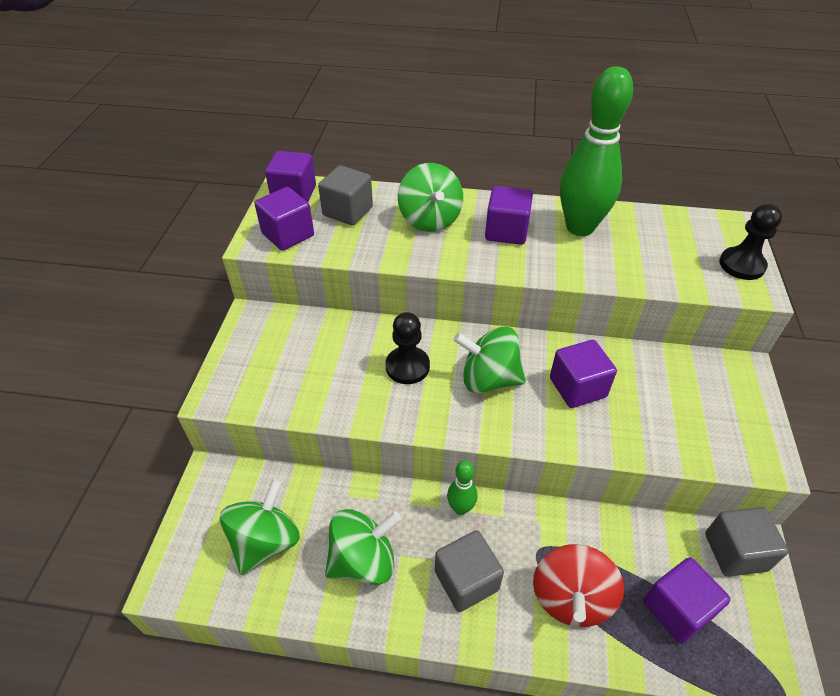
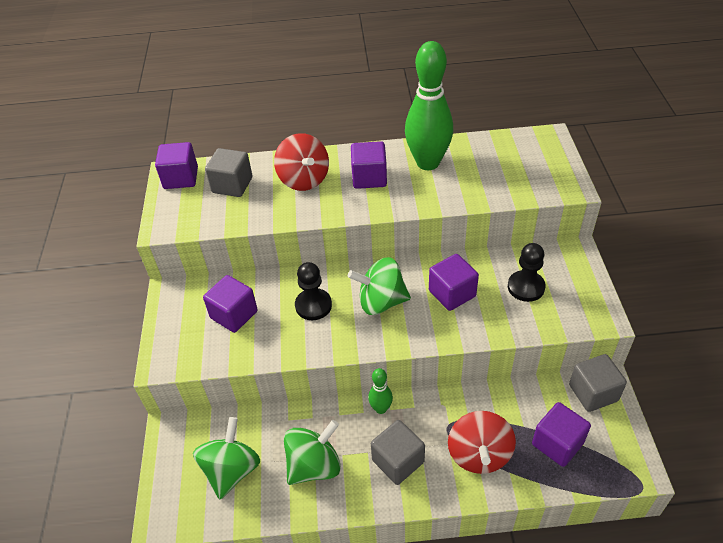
camera: 10 degrees left, 0 degrees up
(288, 235) = (187, 216): purple cube -> purple cube (234, 315)
(430, 220) = (304, 179): green spinning top -> red spinning top
(741, 265) = (558, 170): black pawn -> black pawn (526, 287)

